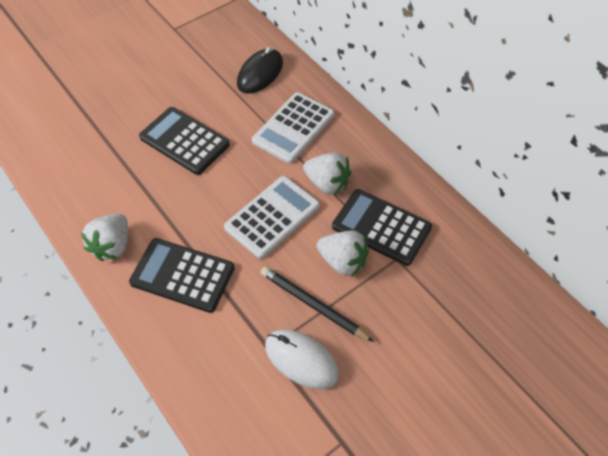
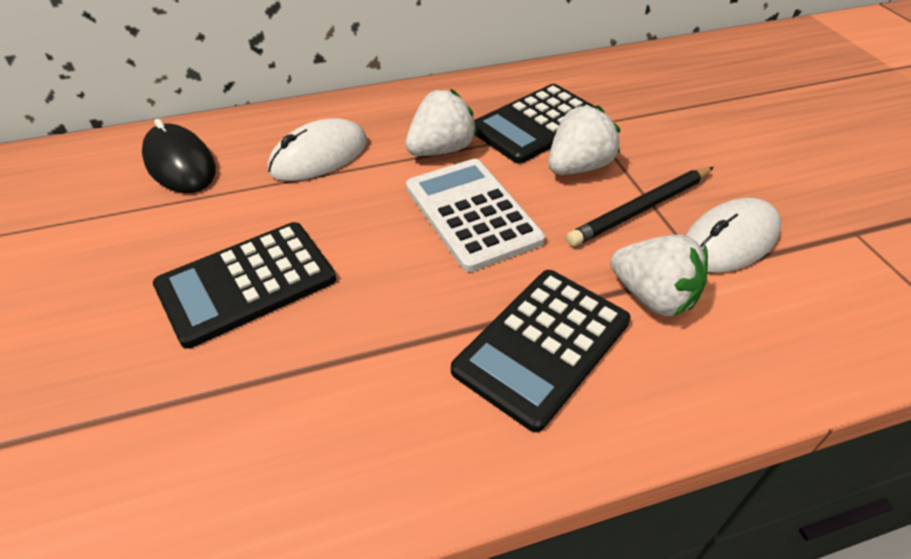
camera: 70 degrees left, 10 degrees down
(112, 246) = (431, 447): white strawberry -> white strawberry (653, 297)
(293, 128) = (319, 156): white calculator -> white mouse

